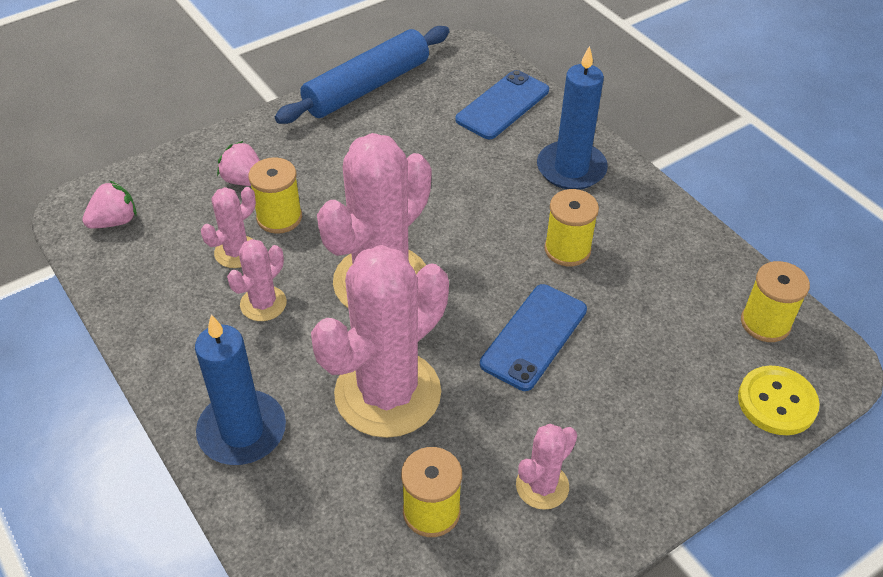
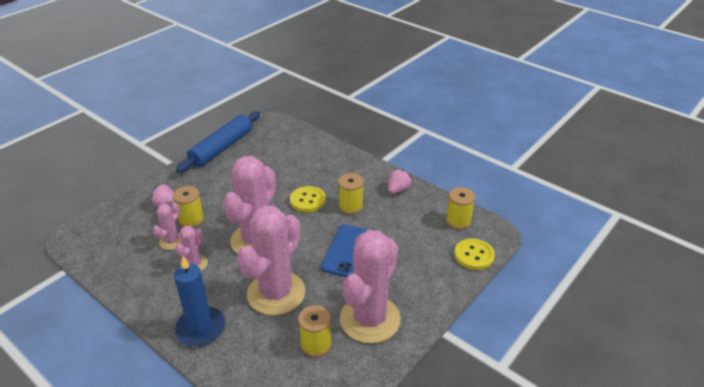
camera: 15 degrees left, 10 degrees down
(114, 221) = (95, 239): pink strawberry -> pink strawberry (398, 190)
(492, 221) = (307, 200): none -> yellow button
(502, 105) = (297, 145): blue phone -> none
(542, 486) = (370, 319): pink cactus -> pink cactus, size x2.14
(571, 169) = (341, 168): blue candle -> none

